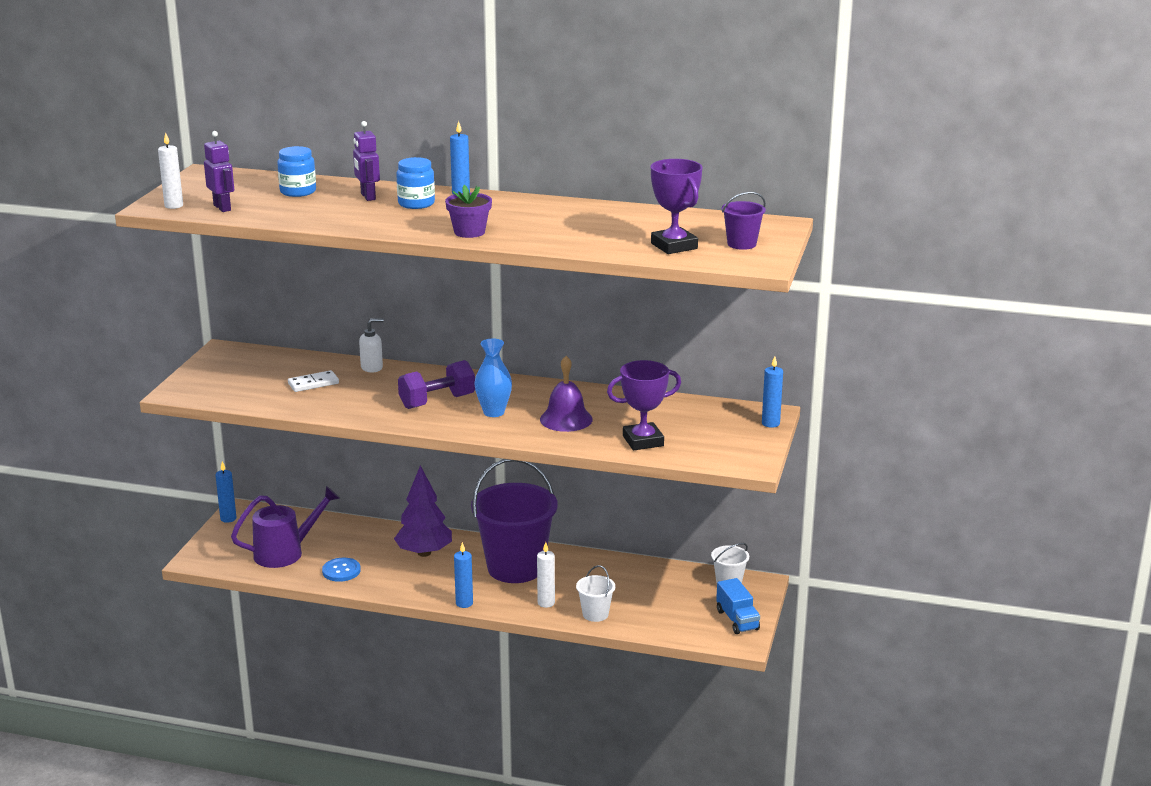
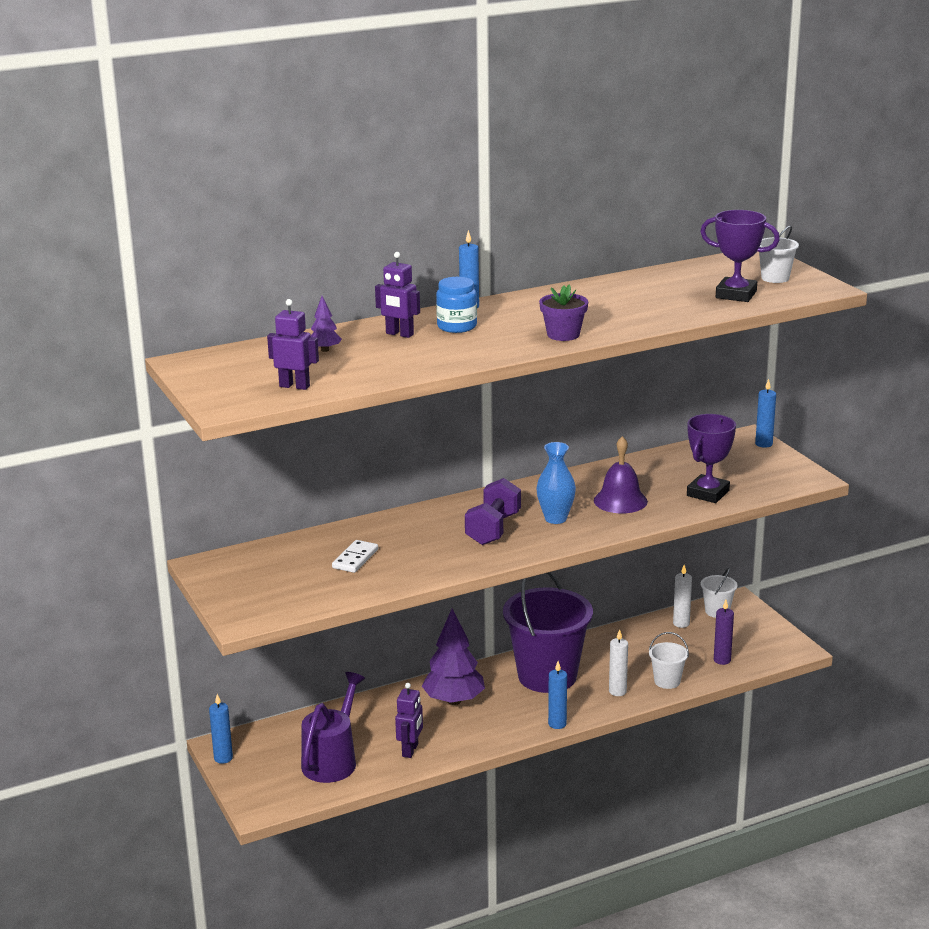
camera: 40 degrees left, 0 degrees up
(174, 206) = (242, 400): white candle -> white candle (681, 623)
(298, 192) = (325, 350): blue jar -> purple tree
(341, 571) = (410, 750): blue button -> purple robot
(372, 367) = (378, 524): white soap dispenser -> none
(665, 620) = (722, 660): none -> purple candle
(737, 620) = (767, 635): blue truck -> none
(741, 244) = (775, 278): purple bucket -> white bucket

